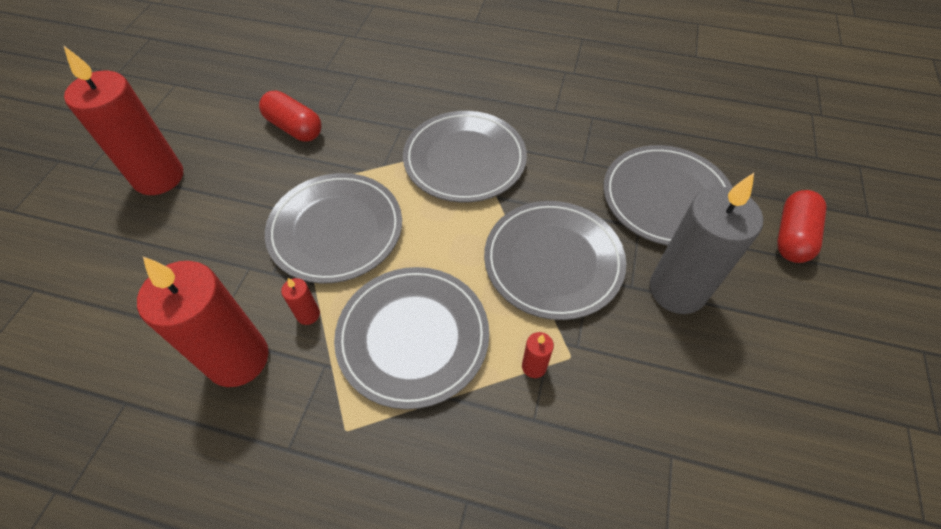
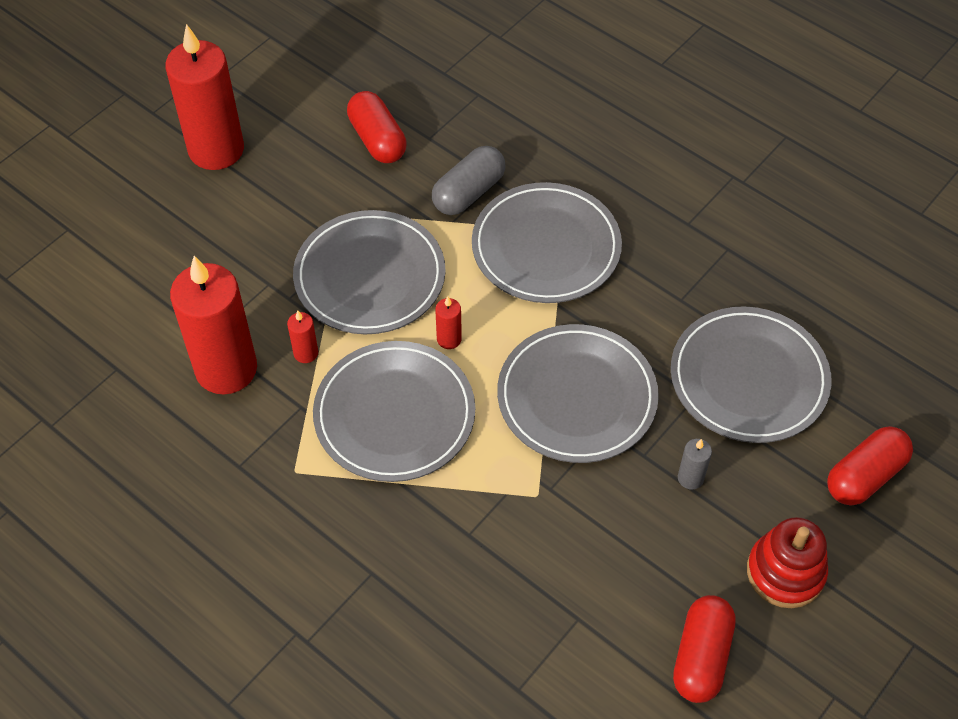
camera: 25 degrees right, 0 degrees up
(385, 141) = (468, 192): none -> grey capsule
(534, 366) = (496, 489): red candle -> red candle (449, 339)
(677, 290) = (690, 478): grey candle -> grey candle, size x0.40
(789, 441) = (701, 657): none -> red capsule
(796, 335) = (785, 572): none -> red stacking toy

